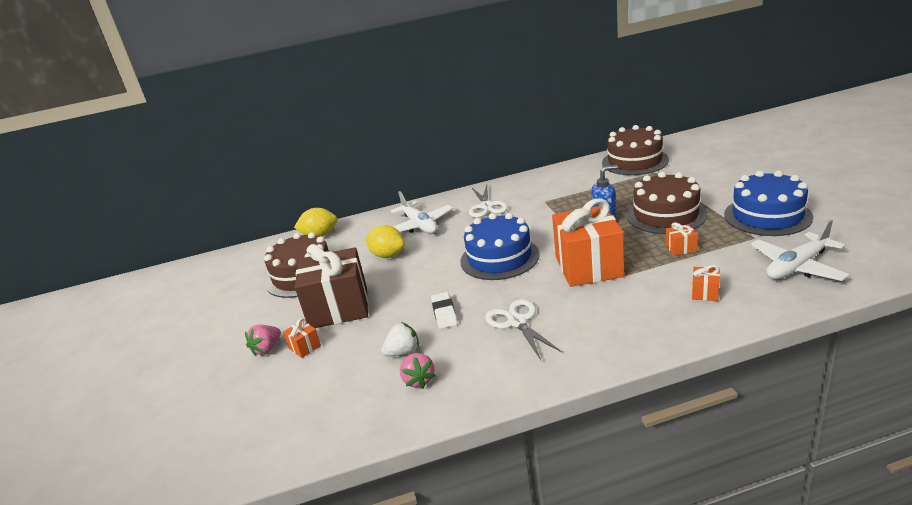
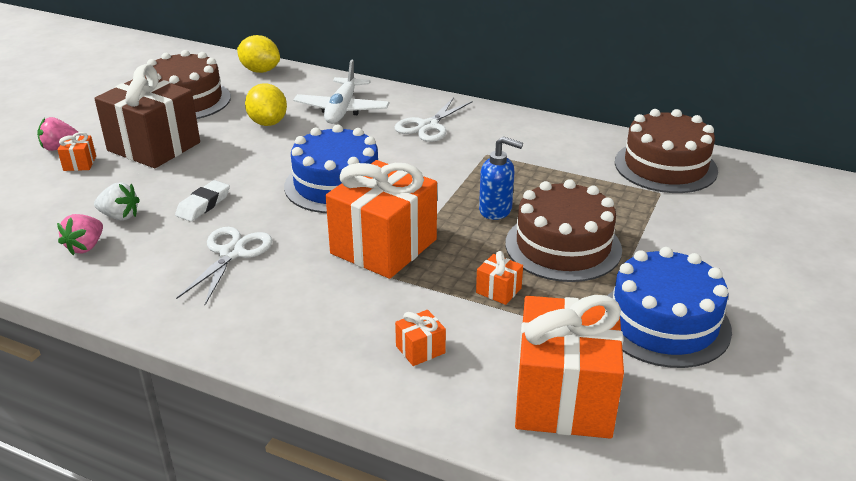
camera: 35 degrees right, 5 degrees up
(797, 266) = (563, 397): white plane -> orange gift

